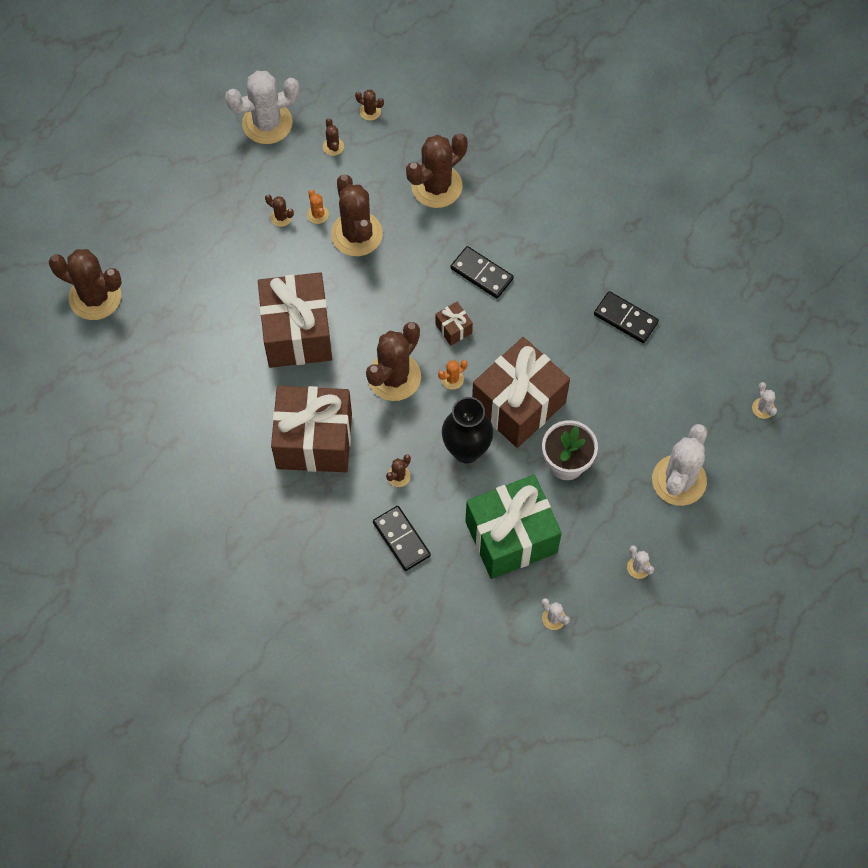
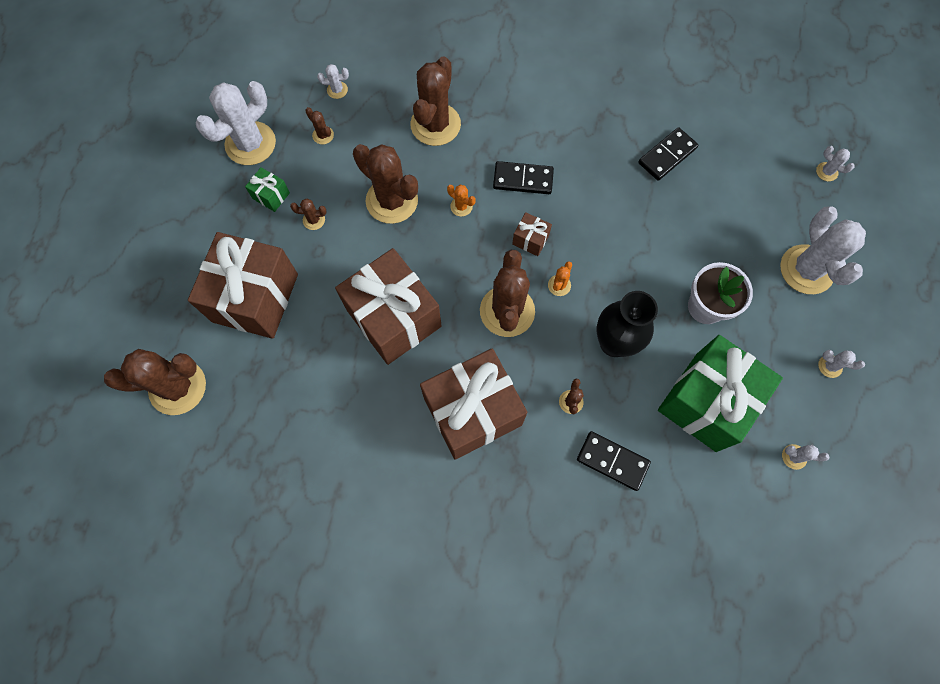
camera: 30 degrees left, 5 degrees up
(258, 178) = (271, 195): none -> green gift
(317, 214) = (346, 201): orange cactus -> orange cactus (461, 206)
(370, 111) = (337, 90): brown cactus -> white cactus
(518, 404) = (630, 277): brown gift -> brown gift (255, 298)
(625, 318) = (667, 155): black domino -> black domino turned 45 degrees counterclockwise

